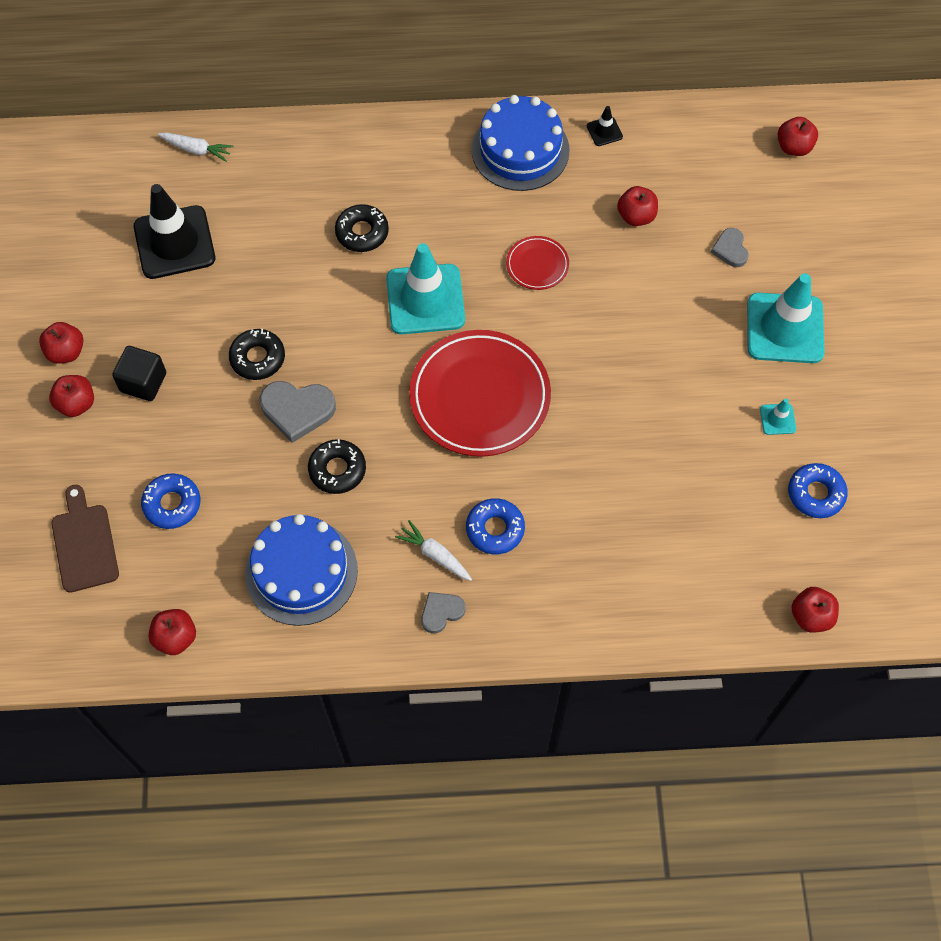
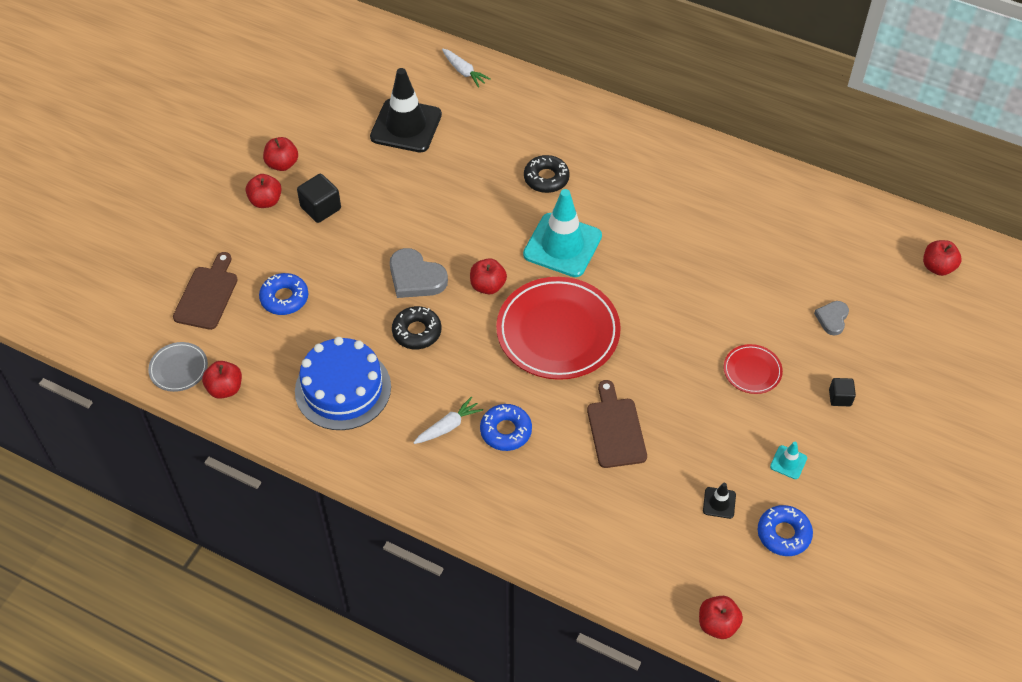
camera: 30 degrees right, 10 degrees down
(110, 642) = (179, 369): none -> grey plate
(257, 358) = (411, 229): black donut -> none
(435, 555) = (448, 426): white carrot -> white carrot turned 75 degrees clockwise
(441, 612) = (425, 469): grey heart -> none
(520, 150) = (707, 173): blue cake -> none
(537, 265) = (666, 260): red plate -> red plate (752, 371)
(599, 471) = (615, 429): none -> brown cutting board
(604, 131) = (784, 189): black traffic cone -> black traffic cone (719, 503)
(636, 216) = (769, 260): red apple -> red apple (488, 286)
(785, 328) = (840, 398): turquoise traffic cone -> black cube

